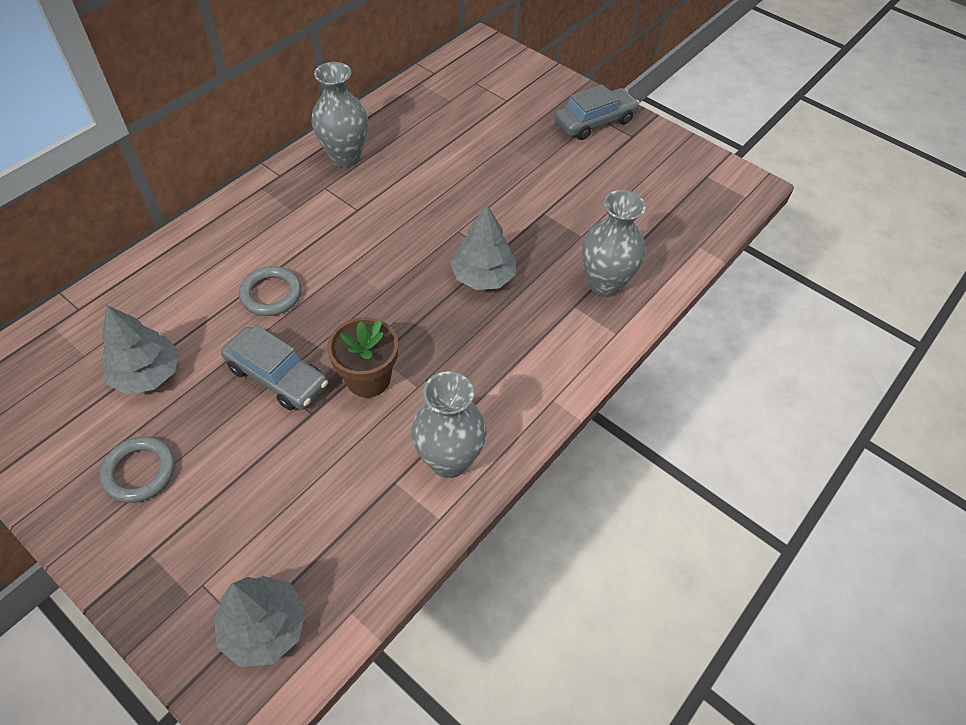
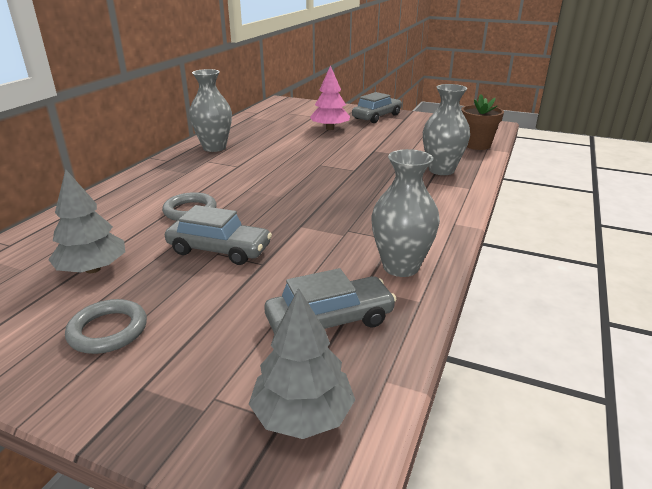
camera: 15 degrees left, 25 degrees down
(339, 520) = (330, 320): none -> grey car
(368, 379) = (300, 238): brown flower pot -> brown flower pot (477, 145)
(483, 277) = (353, 179): grey tree -> none
(513, 141) = (330, 128): none -> pink tree

